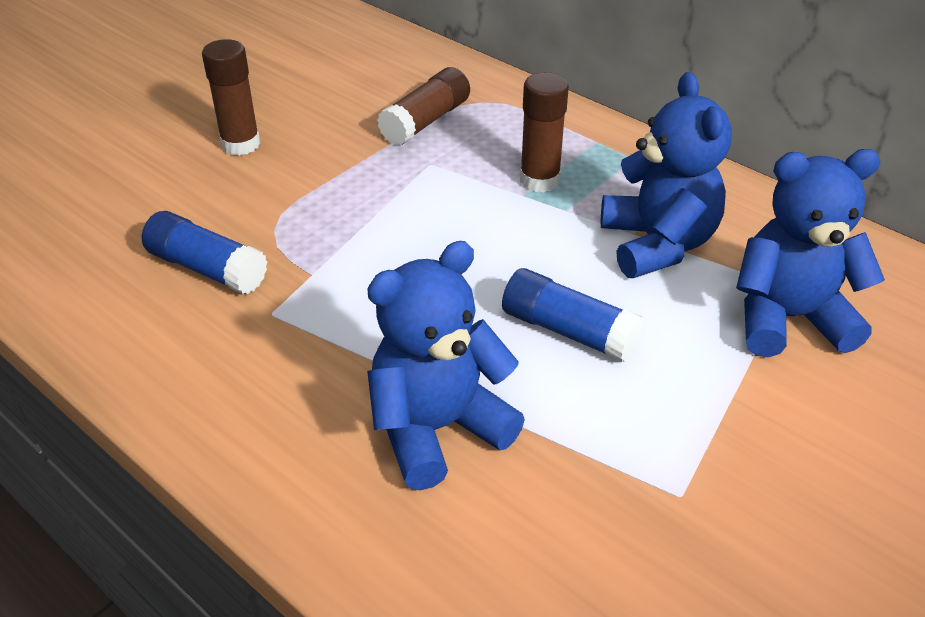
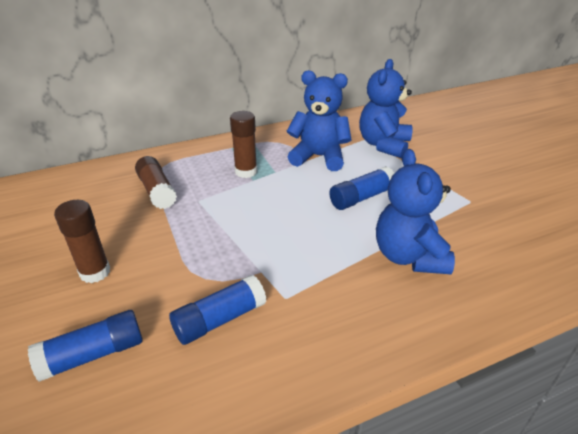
camera: 65 degrees left, 5 degrees down
(121, 198) = (93, 354): none -> blue glue stick

